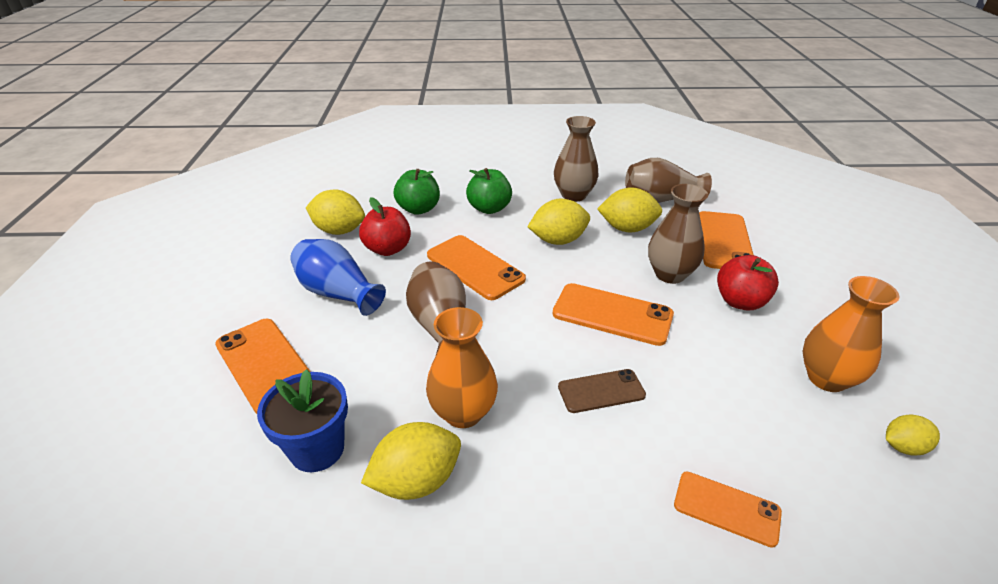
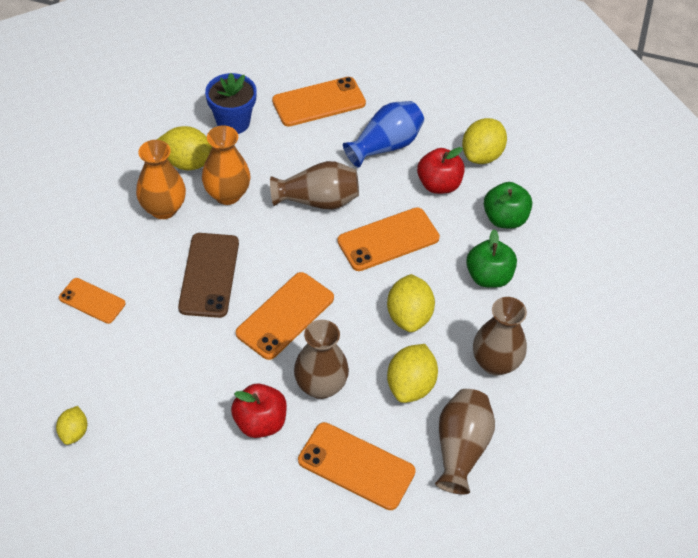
camera: 105 degrees right, 15 degrees up
(416, 481) = (188, 162): yellow lemon -> yellow lemon turned 60 degrees counterclockwise
(601, 391) = (209, 275): brown phone -> brown phone, size x1.60
(726, 508) = (92, 301): orange phone -> orange phone turned 75 degrees clockwise
(826, 378) = (150, 428): orange vase -> orange vase (163, 209)

